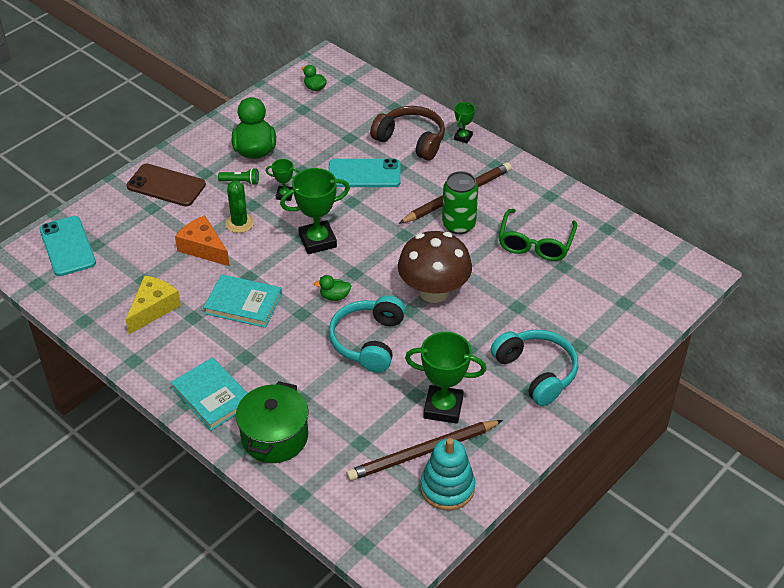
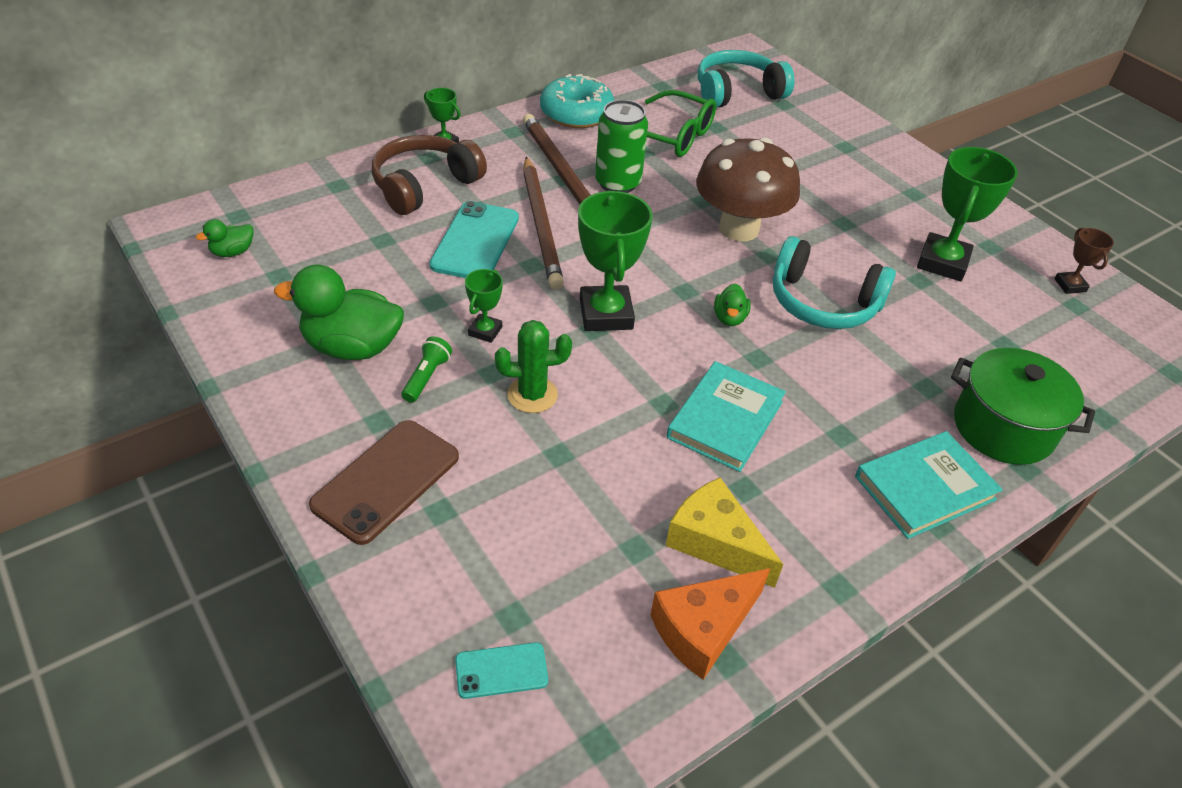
camera: 80 degrees left, 0 degrees up
(67, 246) = (501, 670): turquoise phone -> turquoise phone, size x0.53
(203, 248) = (579, 451): orange cheese -> orange cheese (703, 629)
(422, 453) = (1017, 294): brown pencil -> brown pencil (541, 225)
(447, 488) = (1070, 285): turquoise stacking toy -> brown trophy
(536, 372) = (886, 183): turquoise headphones -> turquoise headphones (737, 93)
(537, 190) = (576, 113): none -> turquoise donut

